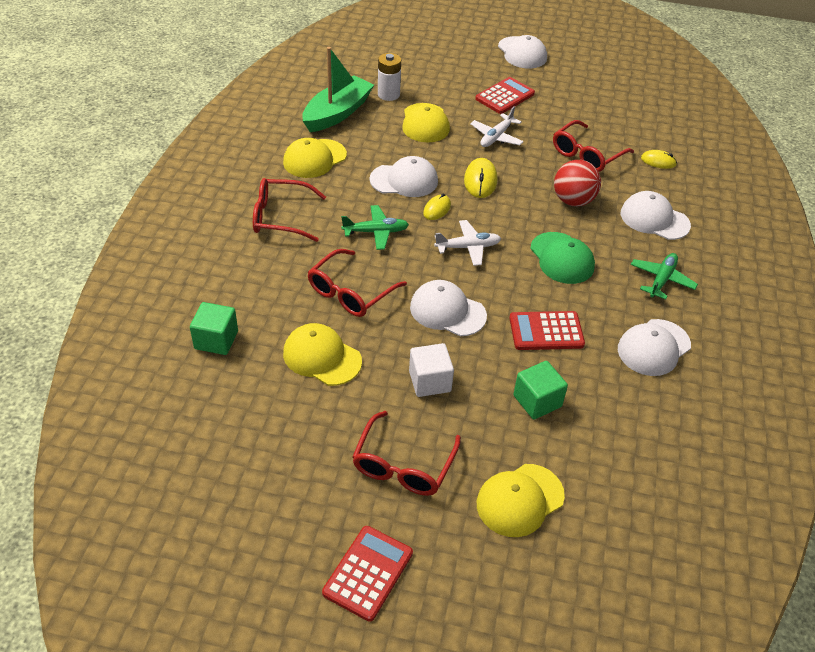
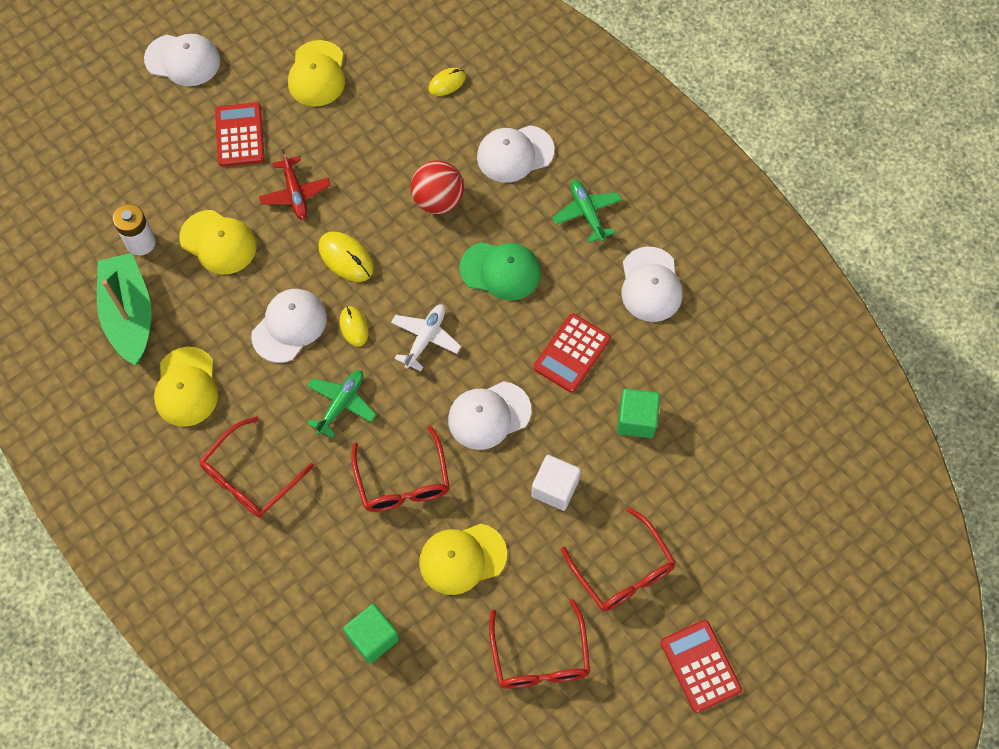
camera: 50 degrees left, 20 degrees up
(496, 137) = (295, 193): white plane -> red plane
(520, 500) = (716, 507): yellow cap -> yellow cap (317, 74)
(586, 155) = (387, 135): red glasses -> red glasses (540, 657)

